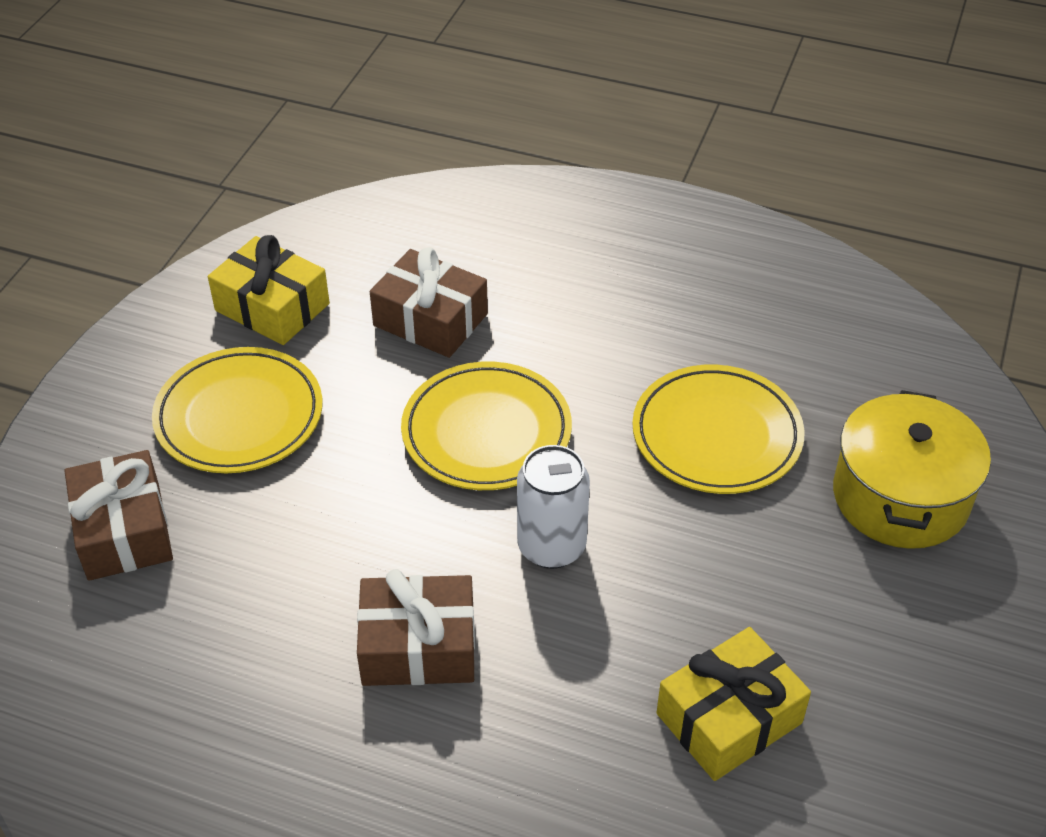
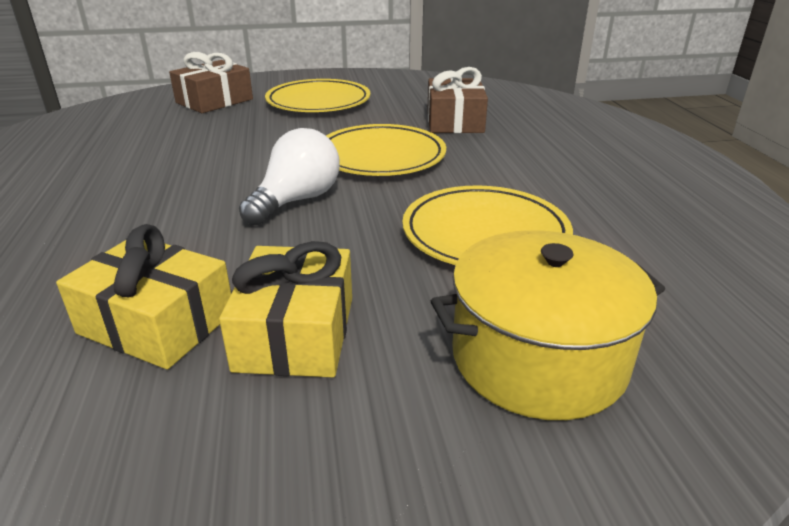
camera: 60 degrees right, 15 degrees down
(272, 307) = (407, 90): yellow gift -> yellow gift (296, 333)
(418, 646) = (173, 182): brown gift -> none
(551, 546) = (297, 200): white can -> white light bulb

